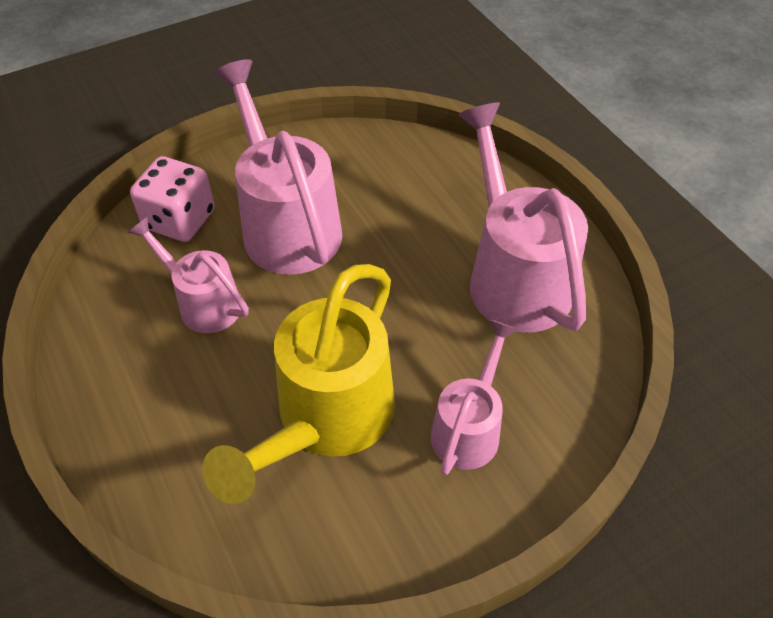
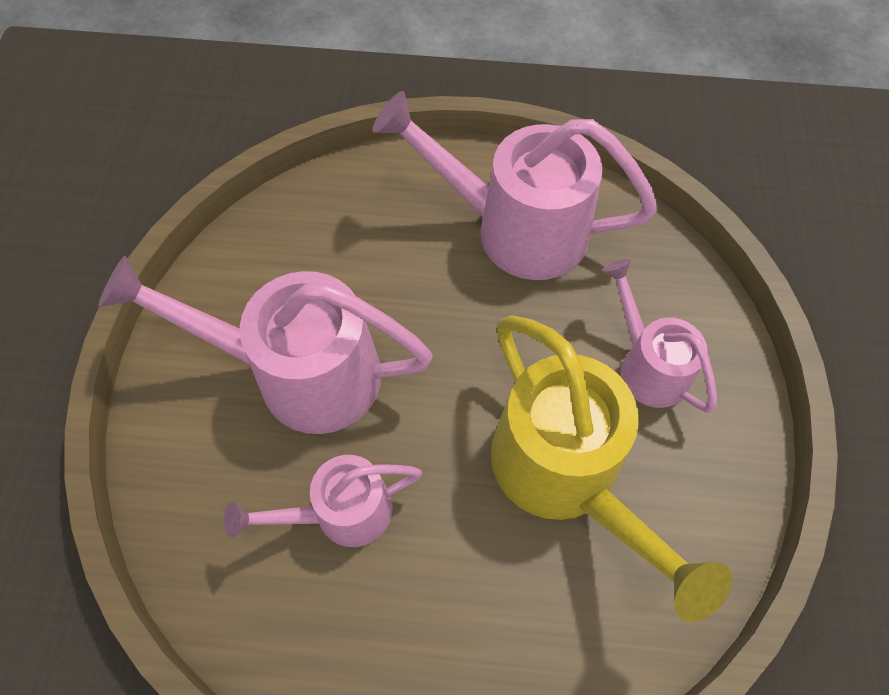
camera: 55 degrees left, 10 degrees up
(180, 220) = (203, 475): pink dice -> none

